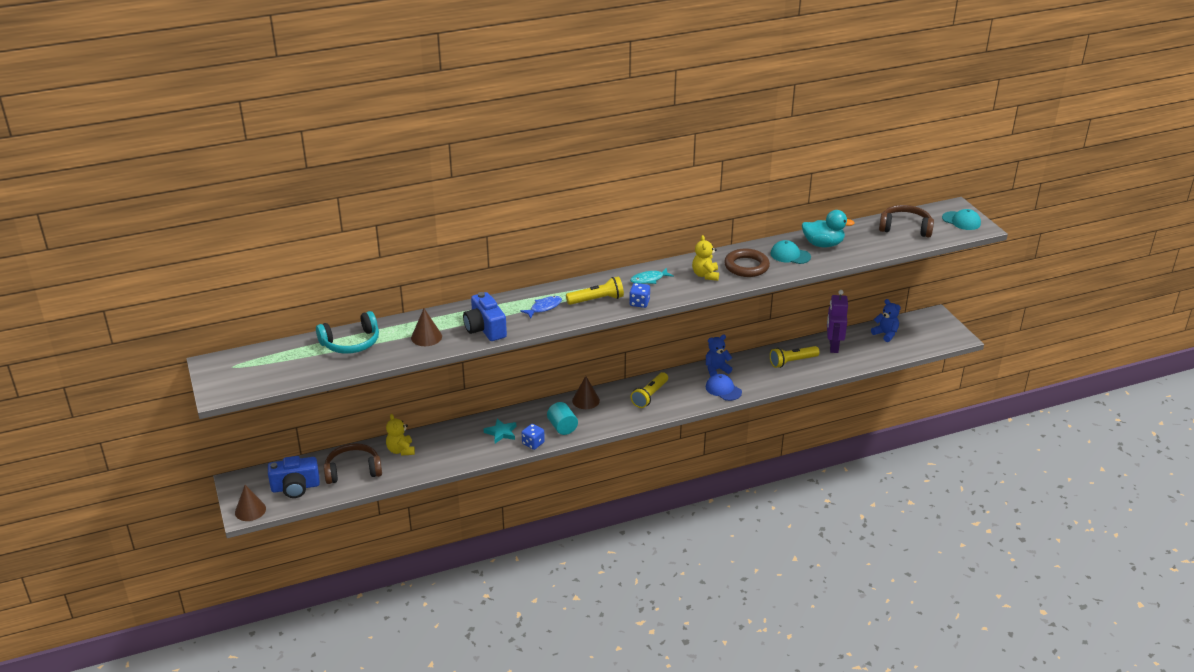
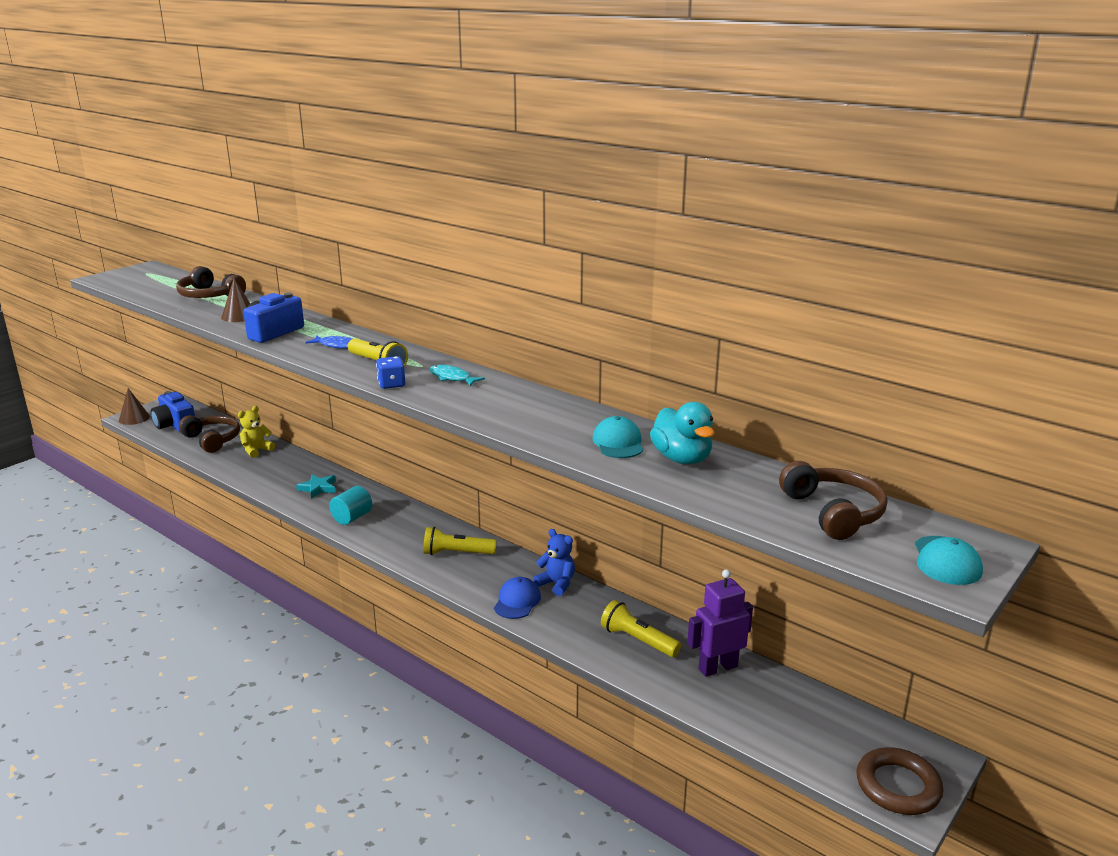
camera: 60 degrees right, 10 degrees down
(351, 343) = (209, 296): turquoise headphones -> brown headphones
(533, 443) = (311, 510): blue dice -> none
(586, 400) = (413, 517): brown cone -> none
(705, 275) = (498, 404): yellow teddy bear -> none
(746, 266) = (551, 422): brown ring -> brown ring (898, 786)
(885, 334) = (812, 713): blue teddy bear -> none

